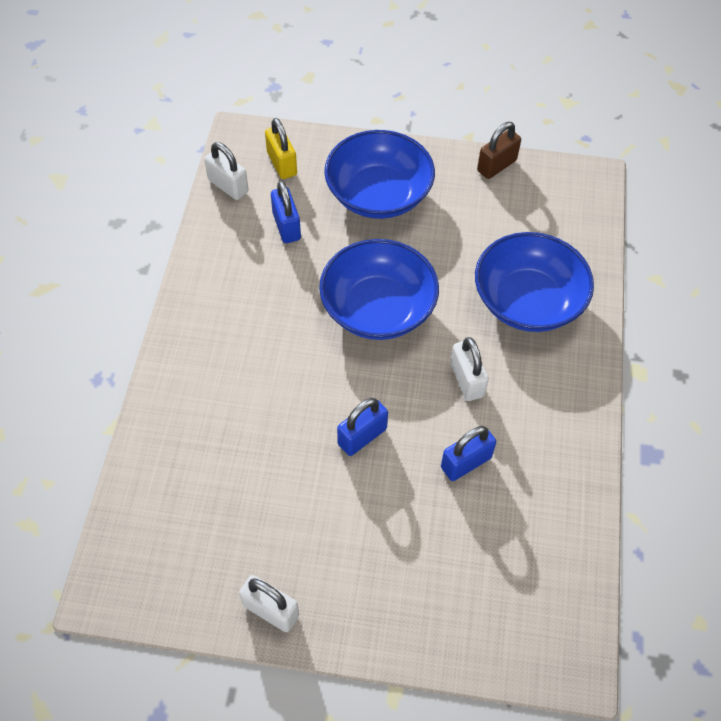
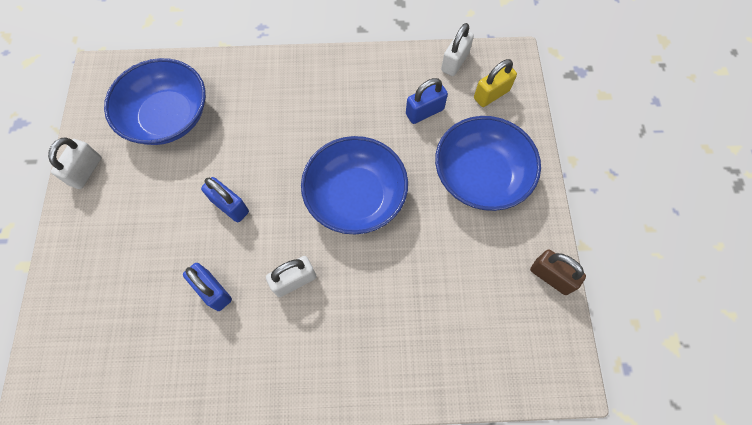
camera: 80 degrees right, 10 degrees up
(528, 301) = (391, 326): blue bowl -> blue bowl (168, 117)

